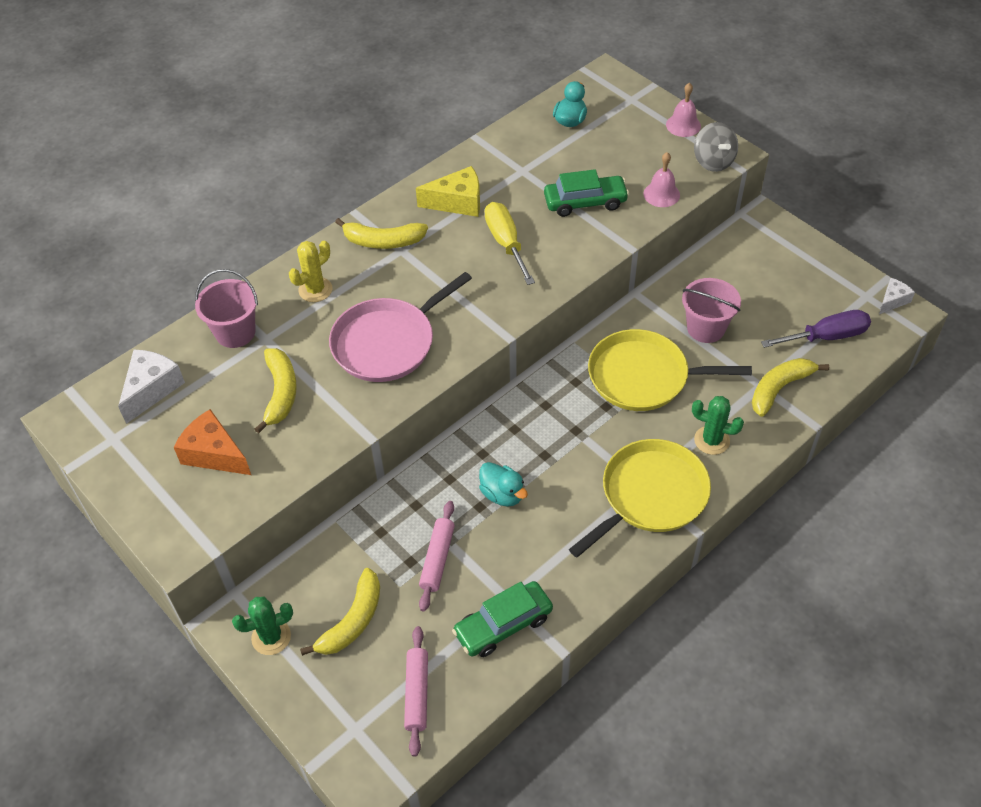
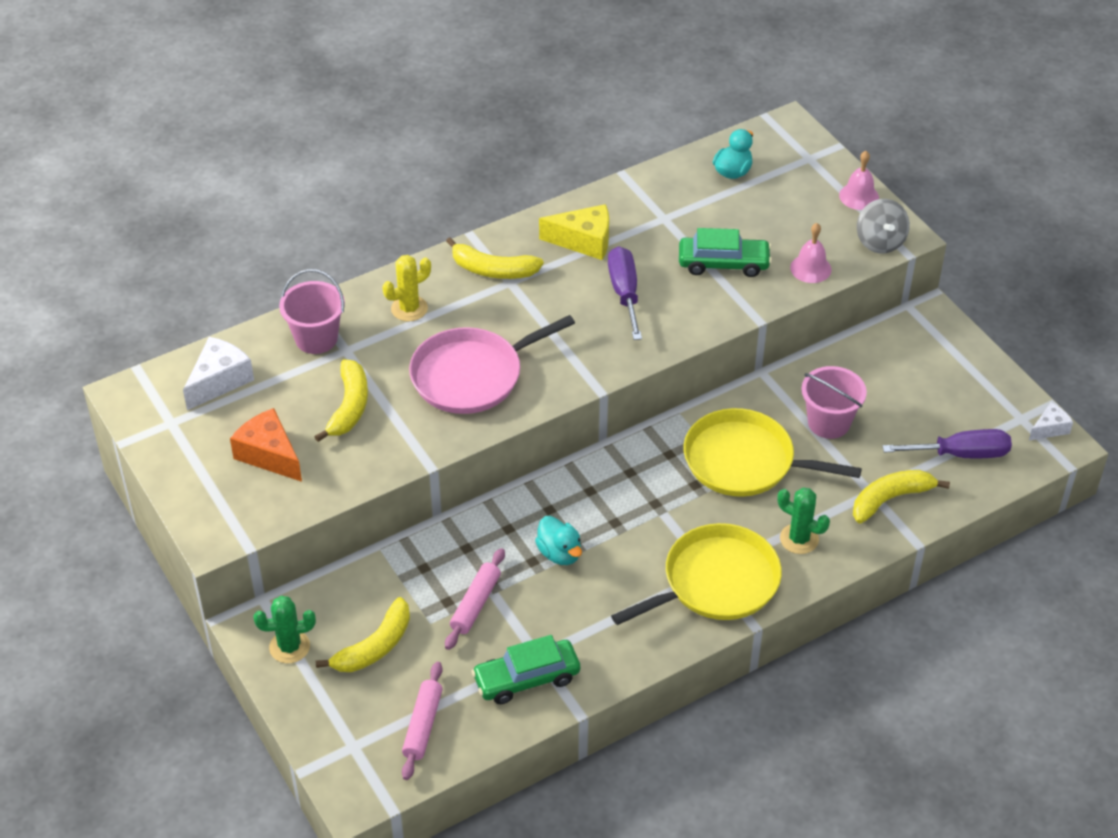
camera: 10 degrees right, 5 degrees down
(506, 243) = (624, 293): yellow screwdriver -> purple screwdriver

